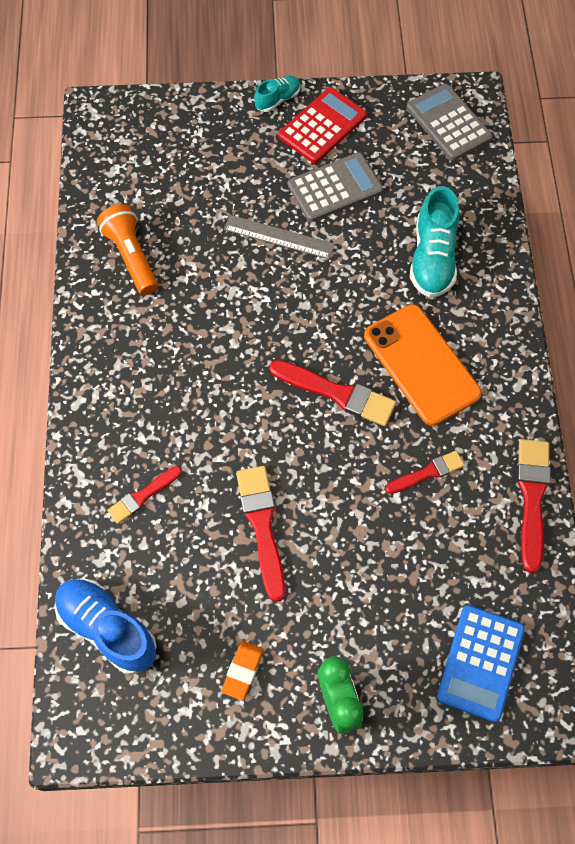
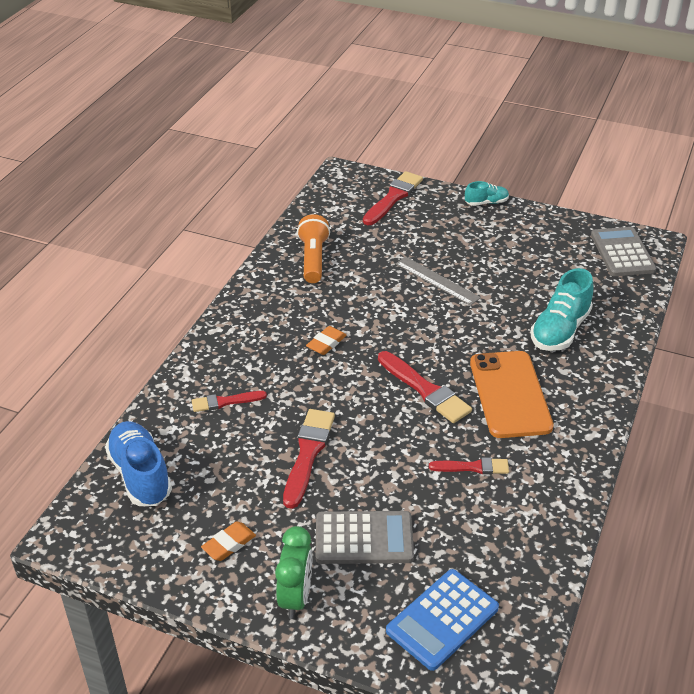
camera: 25 degrees right, 25 degrees down
(207, 372) = (326, 343): none -> orange eraser
(322, 126) = (513, 227): red calculator -> none
(335, 188) = (501, 265): grey calculator -> grey calculator (364, 538)
(532, 498) = (560, 517): red brush -> red brush (393, 197)

